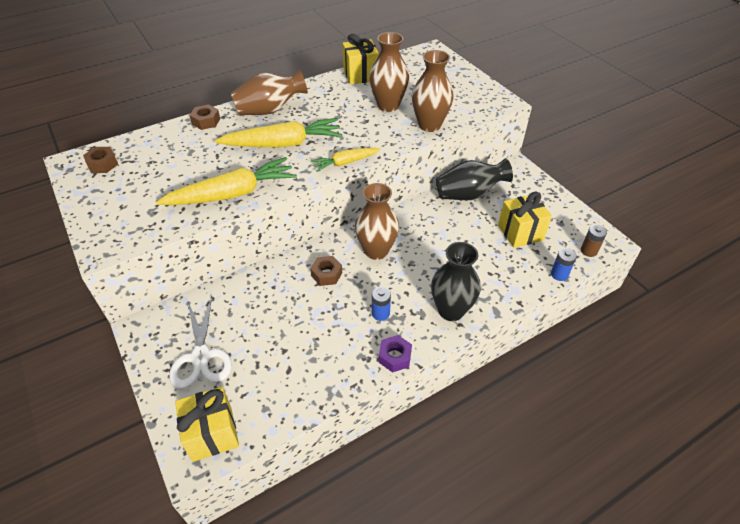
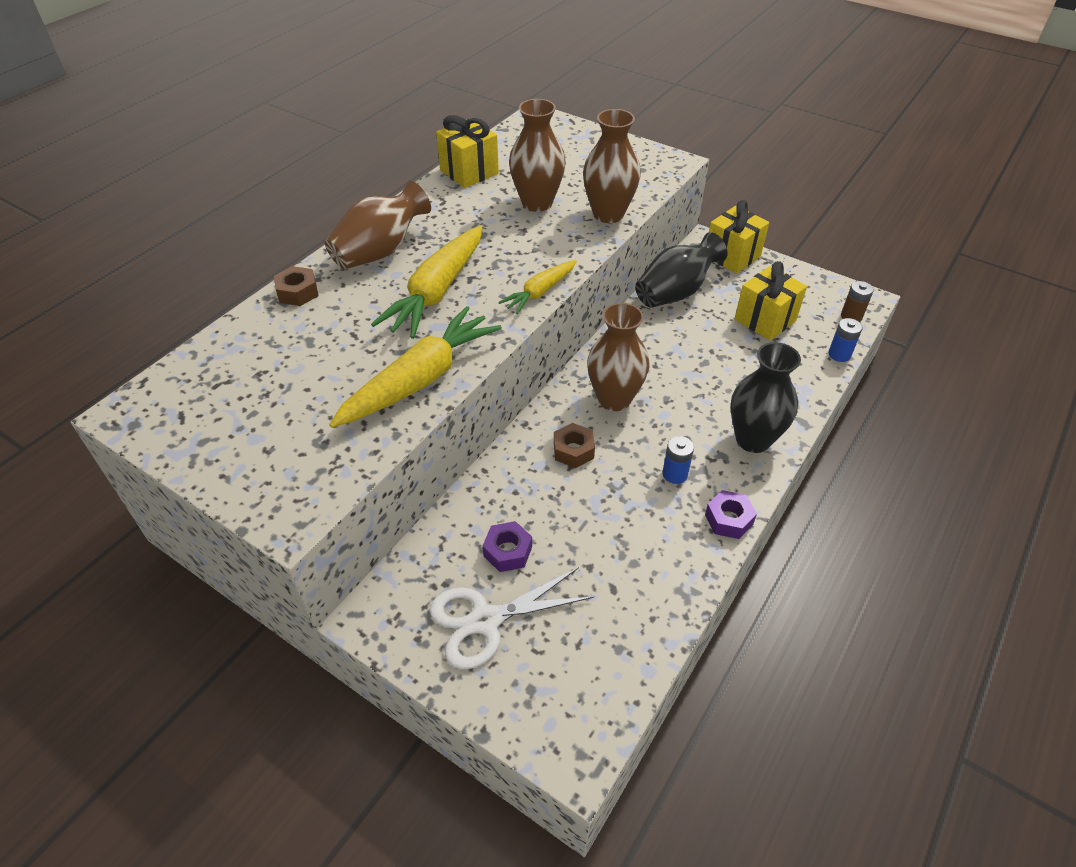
camera: 25 degrees left, 0 degrees up
(103, 164) = (184, 400): brown nut -> none
(201, 357) = (485, 620): white scissors -> white scissors turned 105 degrees clockwise
(212, 433) = (575, 710): yellow gift -> yellow gift (732, 256)
(243, 321) = (508, 551): none -> purple nut
(283, 144) = (437, 292): yellow carrot -> yellow carrot turned 150 degrees clockwise

